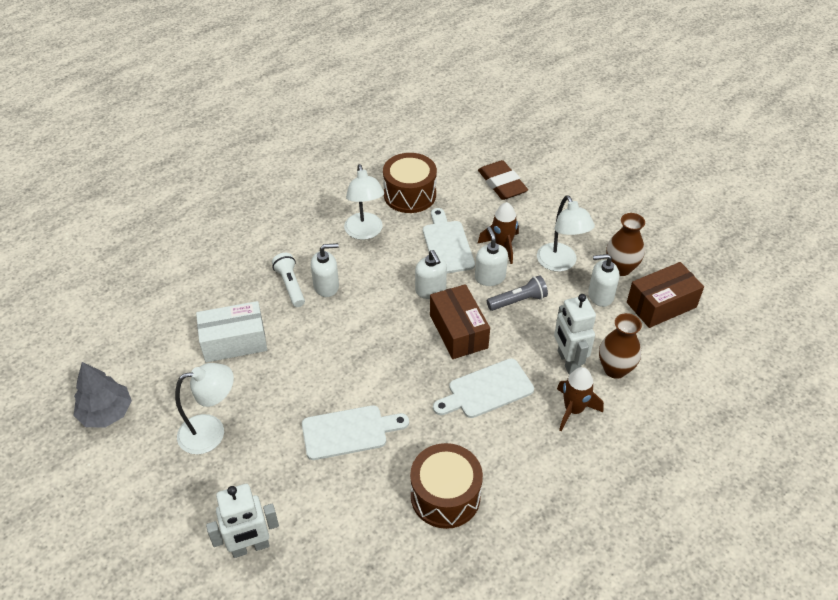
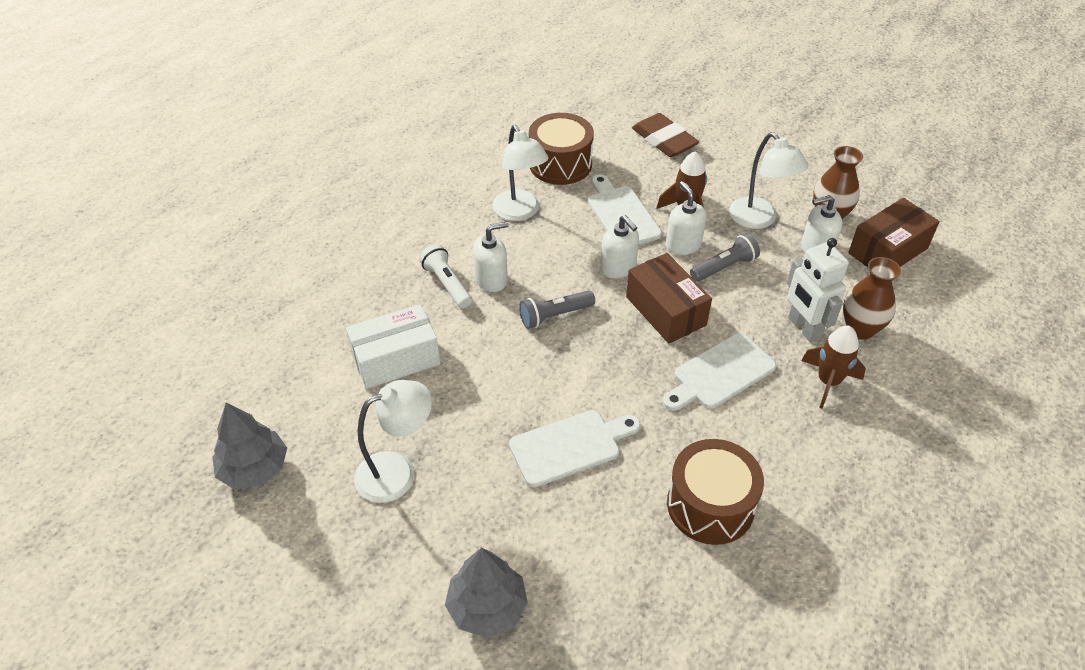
camera: 10 degrees left, 0 degrees up
(250, 547) = (487, 607): white robot -> grey tree
(367, 323) = (554, 315): none -> grey flashlight

